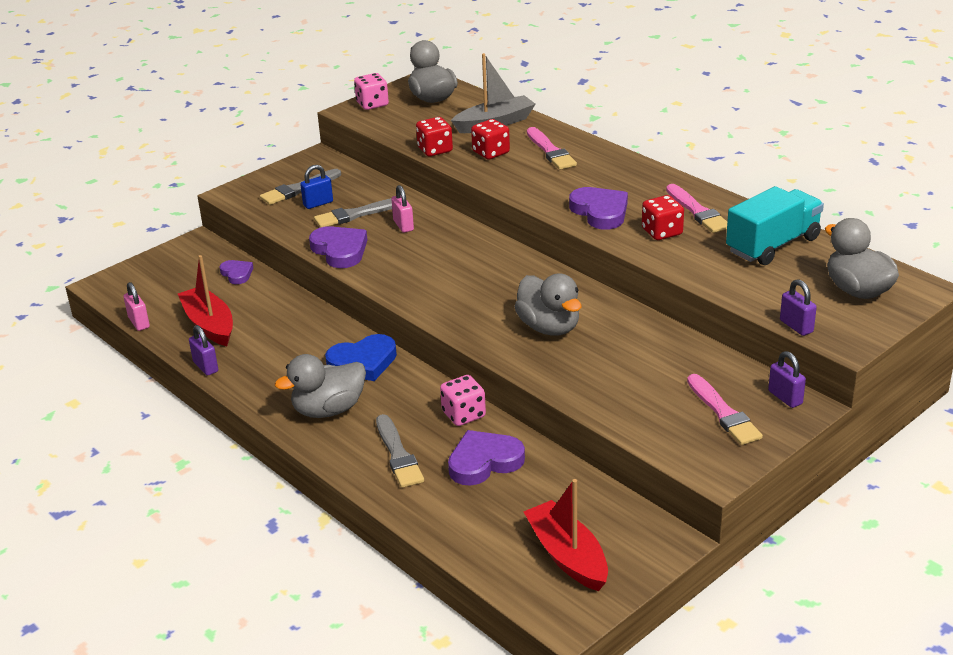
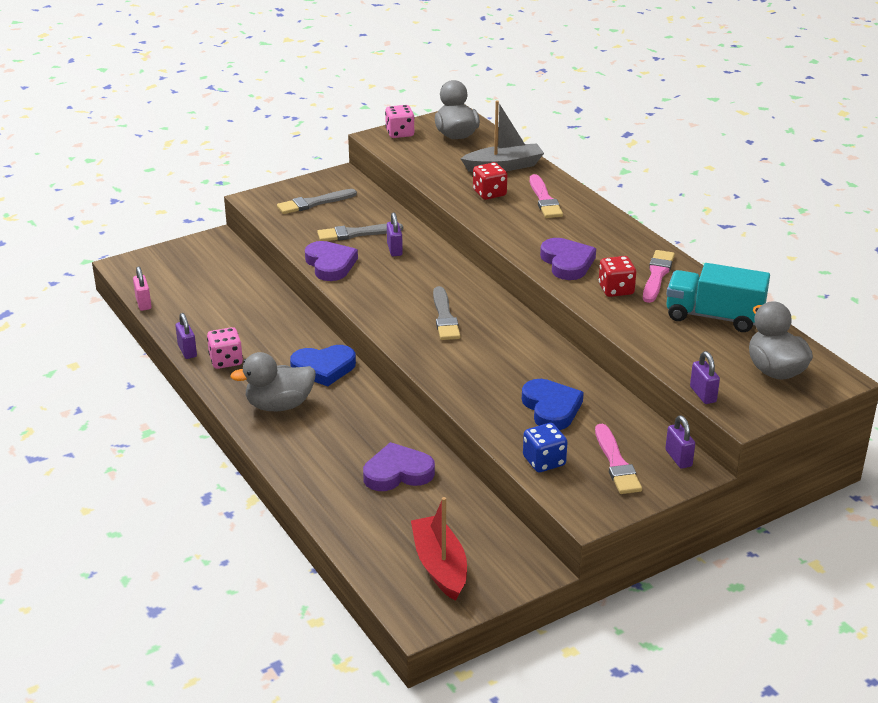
camera: 10 degrees right, 0 degrees up
(209, 325) = (202, 314): red boat -> none
(237, 274) = (241, 272): purple heart -> none
(318, 203) = (326, 219): blue padlock -> none
(398, 455) = (325, 454): grey brush -> grey brush (444, 317)
(403, 225) = (394, 250): pink padlock -> purple padlock
(435, 150) = (440, 184): red dice -> none
(463, 414) = (395, 428): pink dice -> pink dice (226, 360)
(549, 327) = (489, 362): grey duck -> none
(633, 366) = (551, 408): none -> blue heart
(647, 423) = (544, 461): none -> blue dice
(697, 211) = (657, 275): pink brush -> pink brush turned 150 degrees counterclockwise
(773, 245) = (714, 317): turquoise truck -> turquoise truck turned 135 degrees counterclockwise

